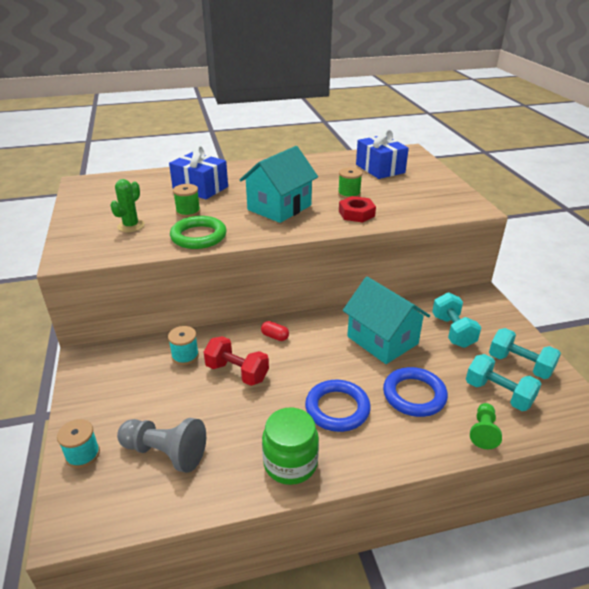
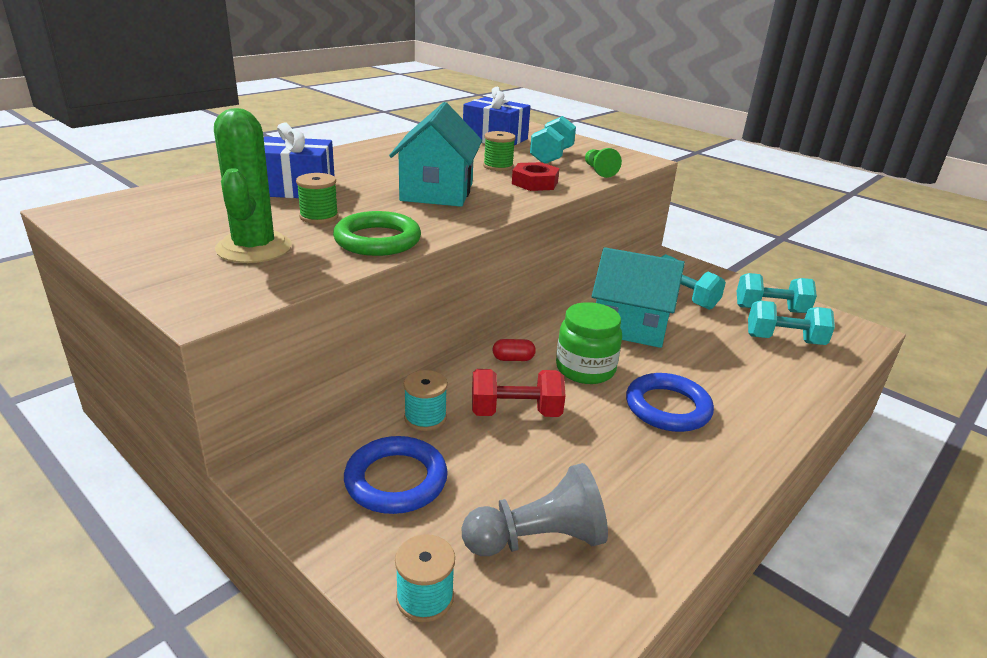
camera: 35 degrees left, 5 degrees down
(131, 226) = (254, 248): green cactus -> green cactus, size x1.65
(290, 463) = (689, 482): green jar -> green jar (585, 369)
(402, 192) = (551, 156): none -> turquoise dumbbell
(414, 395) = (720, 367): blue ring -> blue ring (396, 480)
(483, 432) = (812, 377): green pawn -> green pawn (599, 171)

